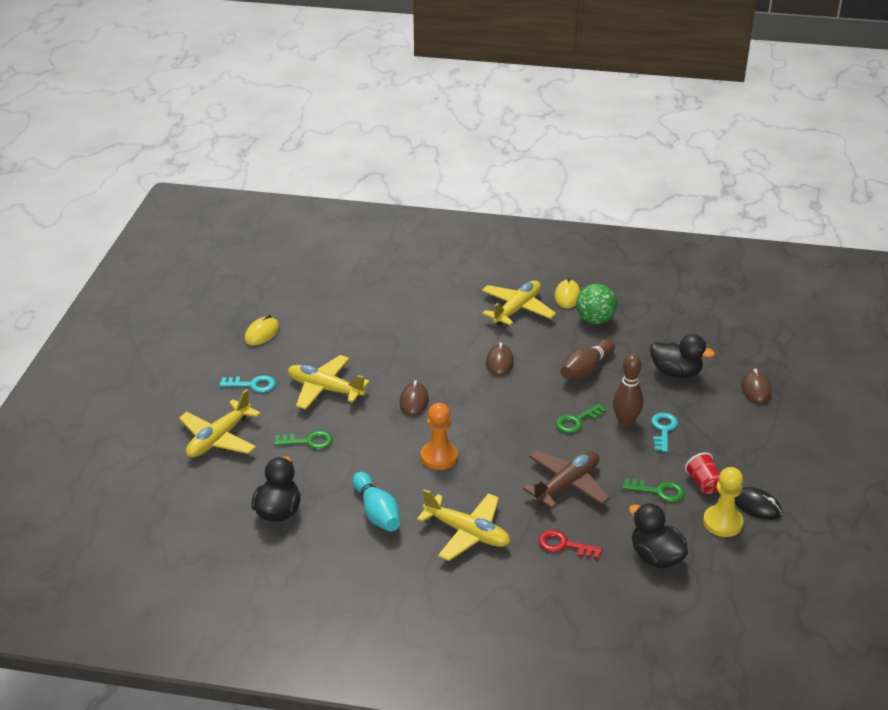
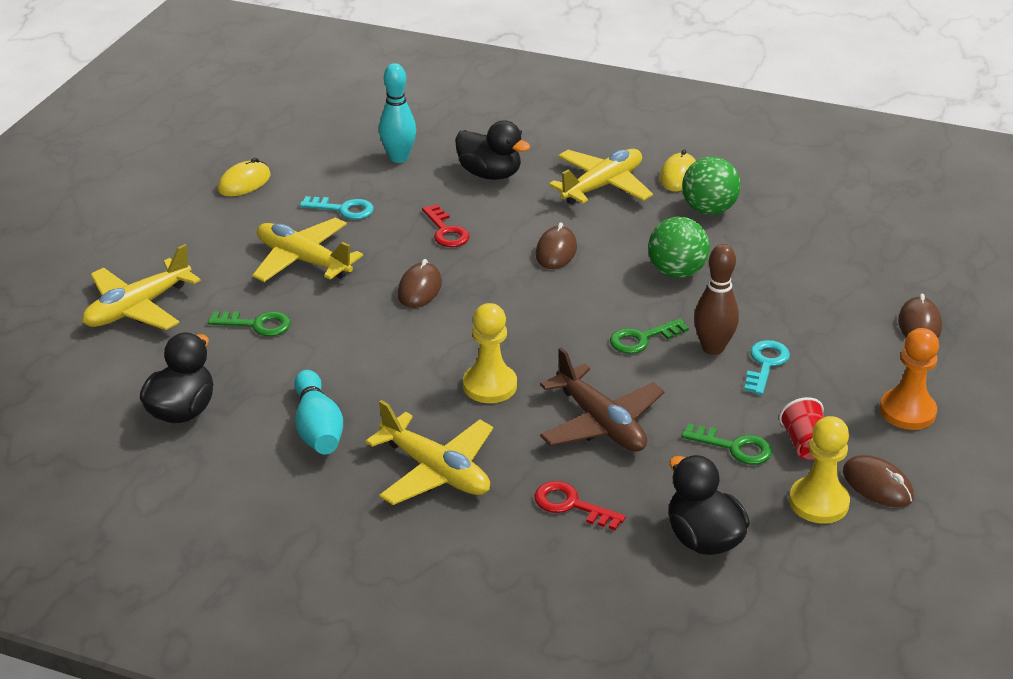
camera: 10 degrees right, 0 degrees up
(253, 385) = (208, 245): turquoise key -> turquoise key (343, 209)
(367, 302) = (399, 158): none -> turquoise bowling pin
(418, 356) = (446, 231): none -> red key
(439, 457) = (430, 365): orange pawn -> orange pawn (907, 411)
(484, 467) = (490, 385): none -> yellow pawn
(566, 485) = (600, 423): brown plane -> brown plane turned 90 degrees clockwise
(586, 369) = (676, 272): brown bowling pin -> green ball
(676, 372) = (806, 290): black duck -> black duck (490, 174)
(756, 506) = (877, 485): black mouse -> brown mouse

